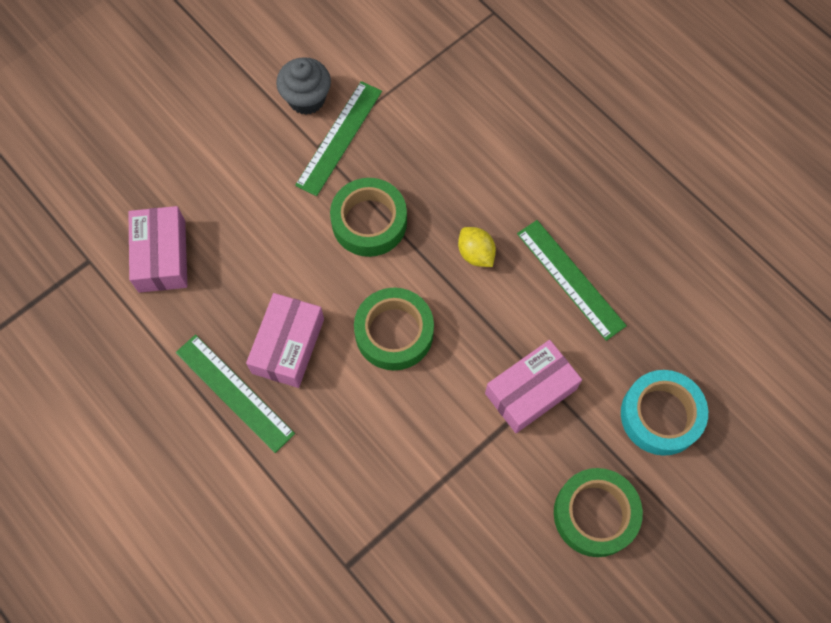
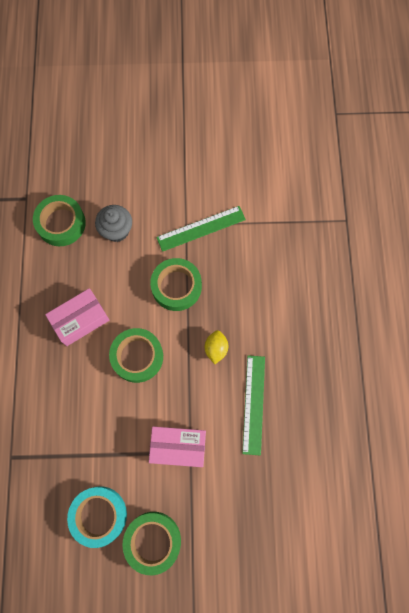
camera: 40 degrees right, 5 degrees up
(162, 256) = (61, 223): pink box -> green tape
(234, 392) = (35, 323): green ruler -> none
(306, 99) = (202, 194): grey cupcake -> grey cupcake (116, 230)
(661, 415) = (234, 519): turquoise tape -> turquoise tape (99, 515)

